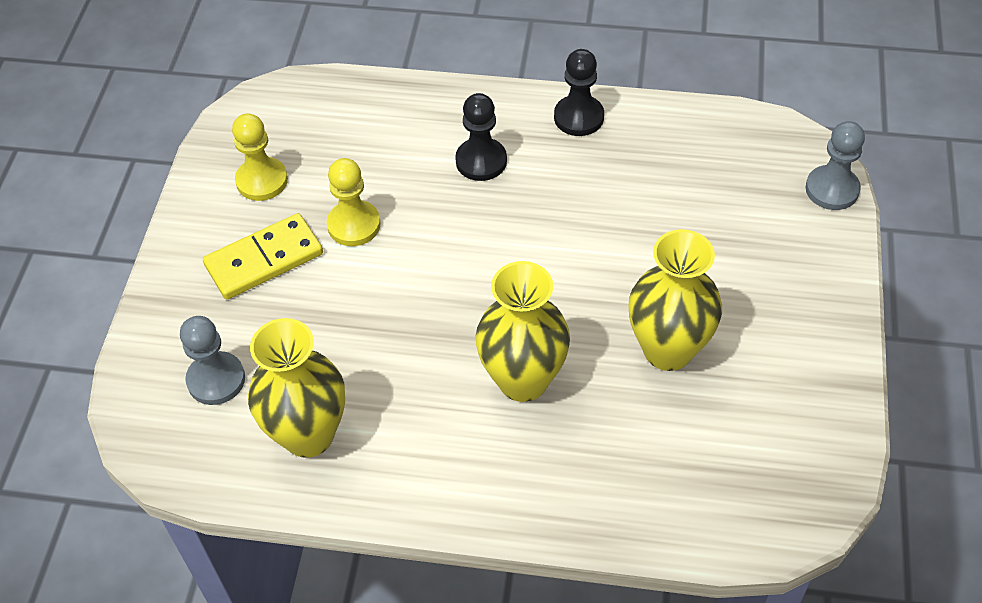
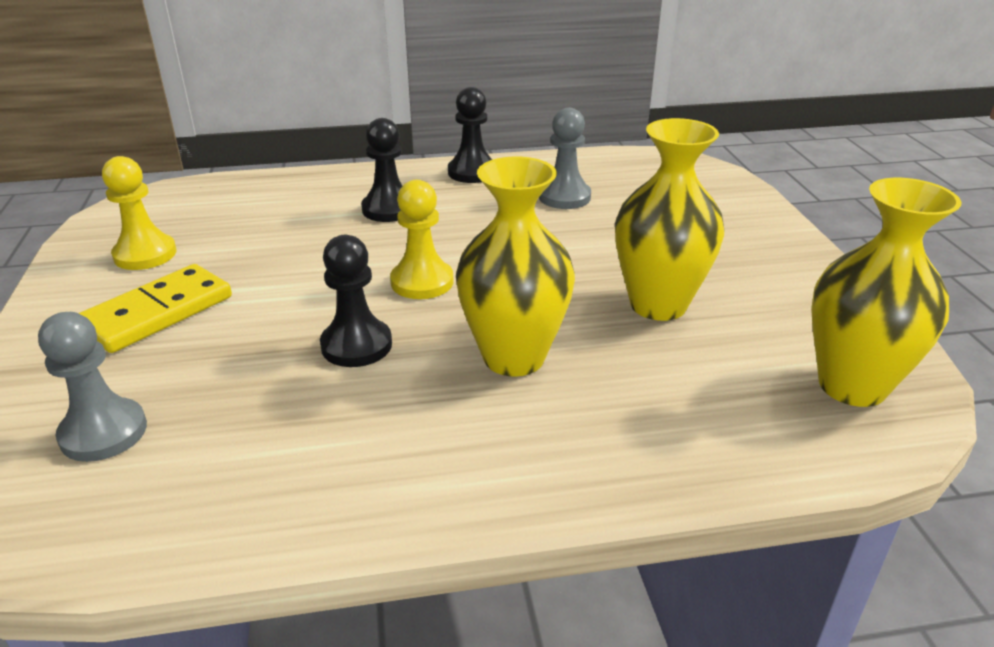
camera: 20 degrees left, 20 degrees down
(308, 435) = (251, 463): yellow vase -> yellow vase (852, 385)
(354, 225) = (263, 270): yellow pawn -> yellow pawn (422, 282)
(407, 336) = (356, 345): none -> black pawn
(832, 189) = (728, 181): grey pawn -> grey pawn (564, 197)

